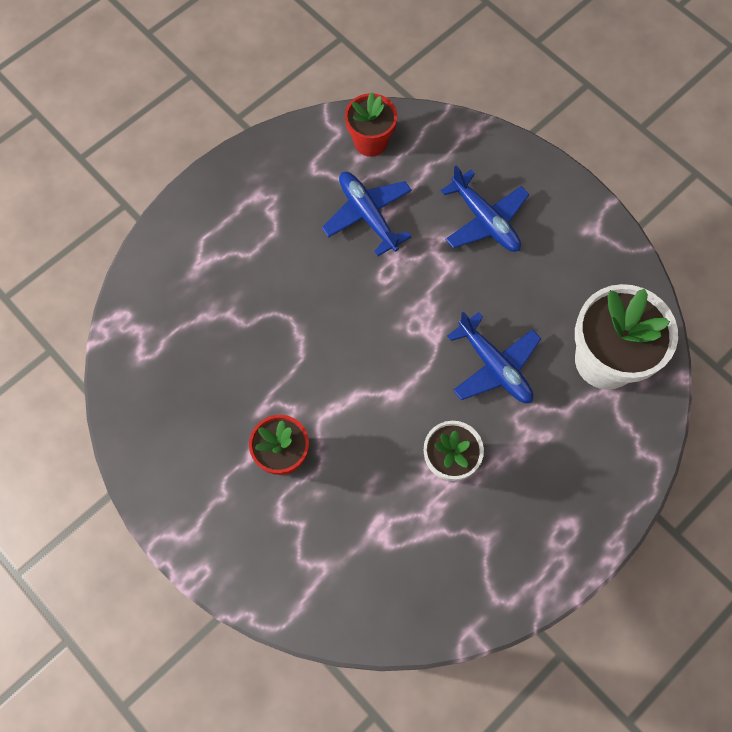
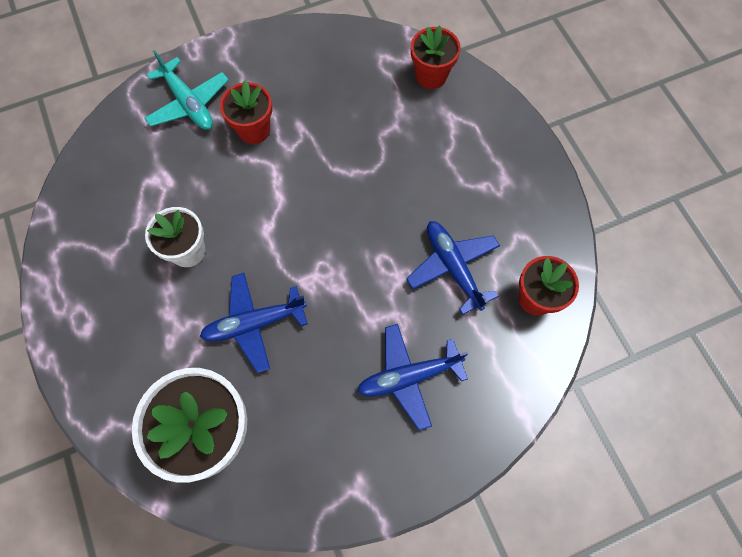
camera: 110 degrees right, 0 degrees up
(152, 298) = (431, 76): none -> red flower pot
(273, 545) = (189, 103): none -> turquoise plane
(367, 215) = (452, 267): blue plane -> blue plane turned 105 degrees counterclockwise

